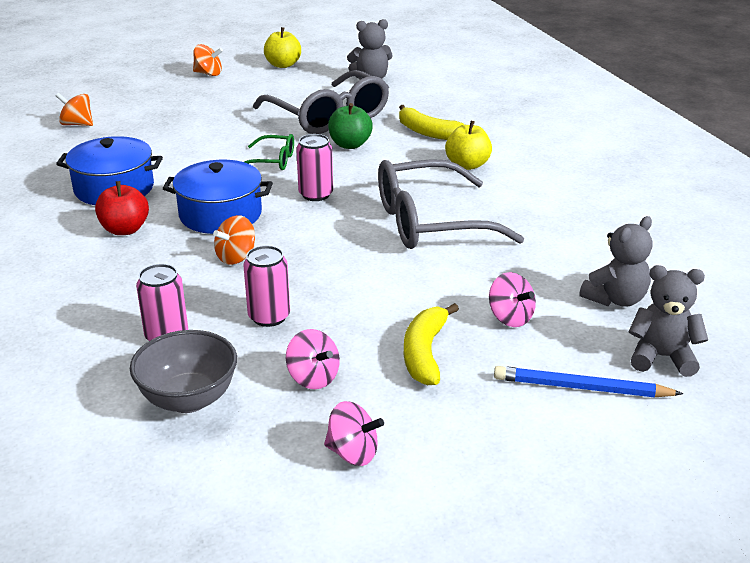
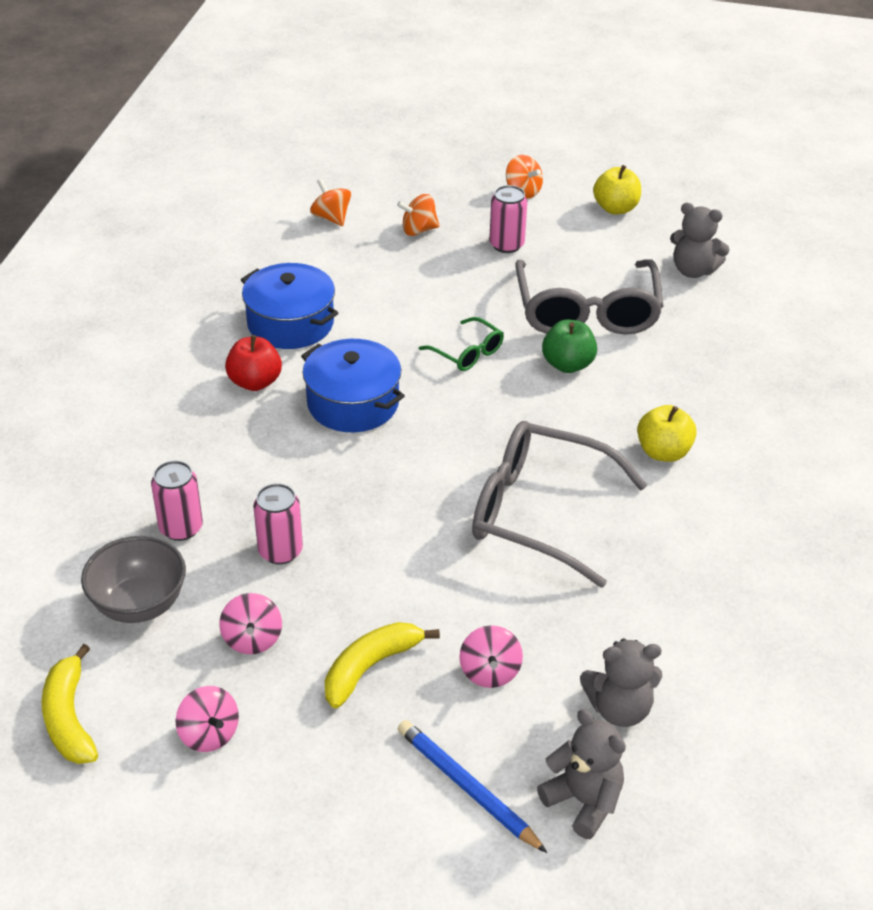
camera: 35 degrees right, 10 degrees up
(236, 257) = (317, 465): orange spinning top -> orange spinning top (418, 230)
(316, 194) = (465, 419): pink can -> pink can (506, 245)
(428, 132) = (671, 384): yellow banana -> yellow banana (69, 718)

